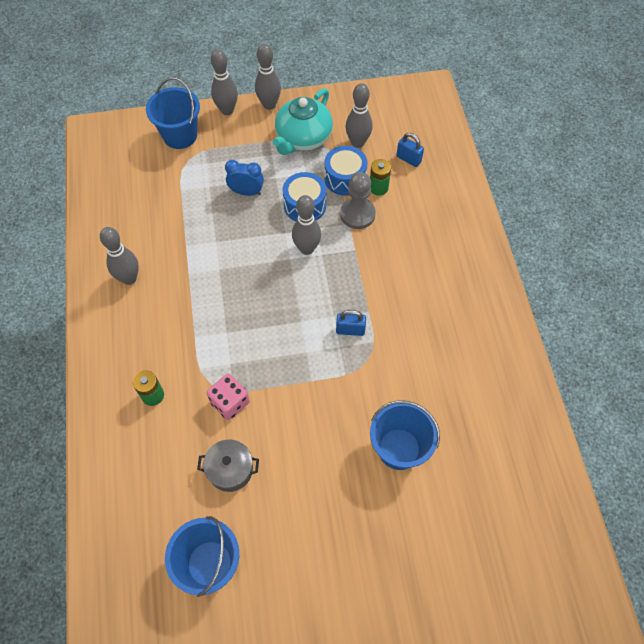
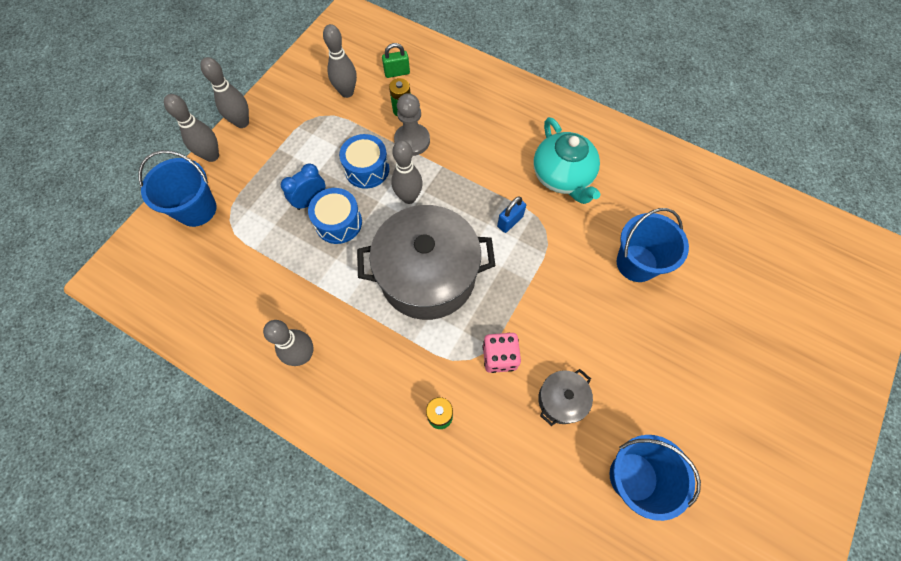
camera: 50 degrees left, 5 degrees up
(254, 308) = (427, 275): none -> grey pot
(303, 138) = (302, 124): turquoise teapot -> turquoise teapot (562, 177)
(345, 178) = (370, 124): blue drum -> blue drum (338, 222)
(408, 159) = (397, 73): blue padlock -> green padlock

